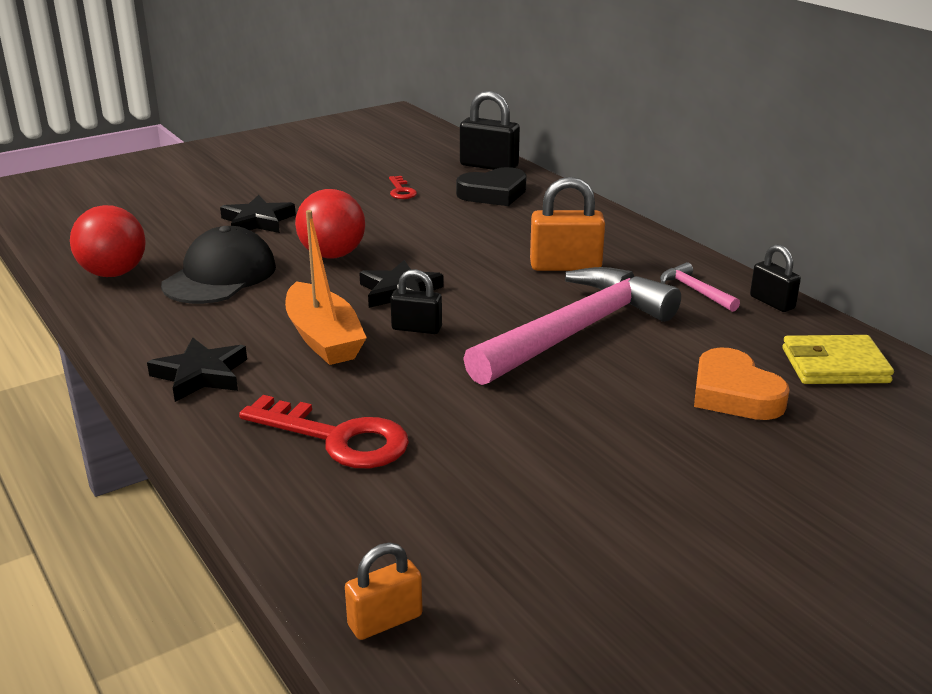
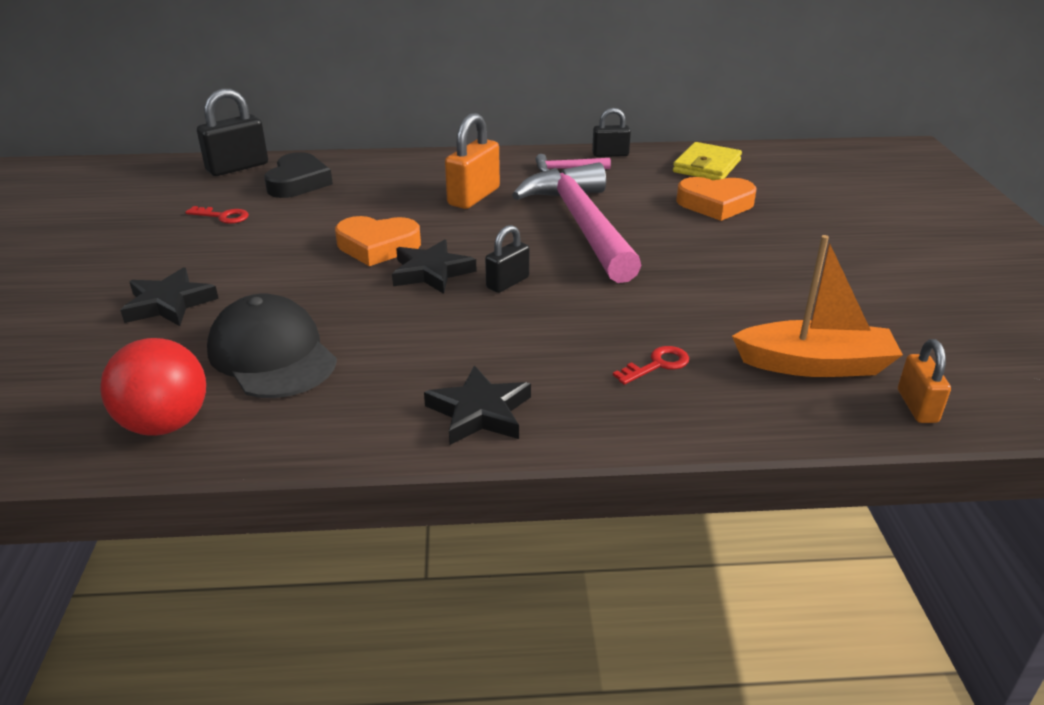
camera: 60 degrees left, 5 degrees up
(323, 338) = (477, 329): orange boat -> orange boat (815, 365)
(332, 255) = (313, 284): red ball -> none
(338, 438) = (657, 364): red key -> red key, size x0.50
(419, 258) = (377, 246): none -> orange heart

